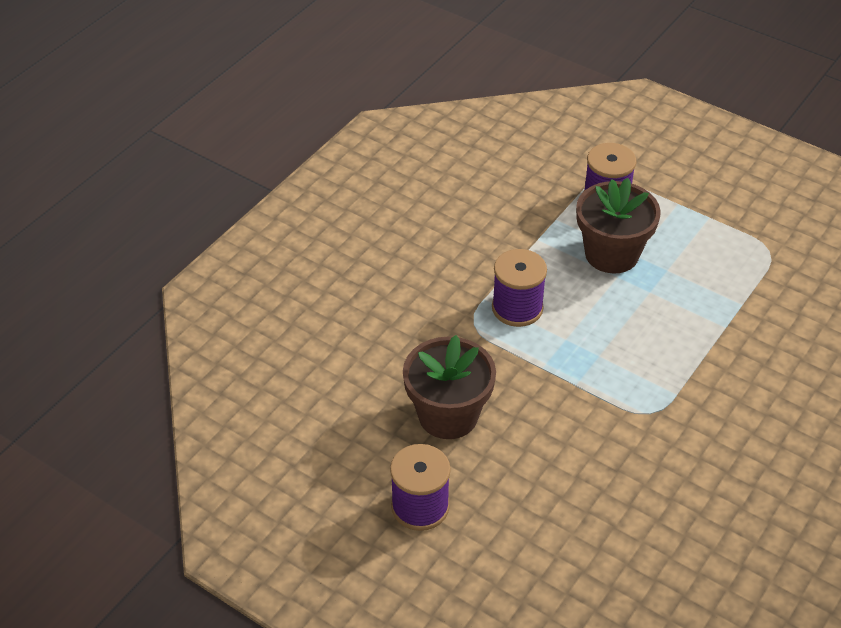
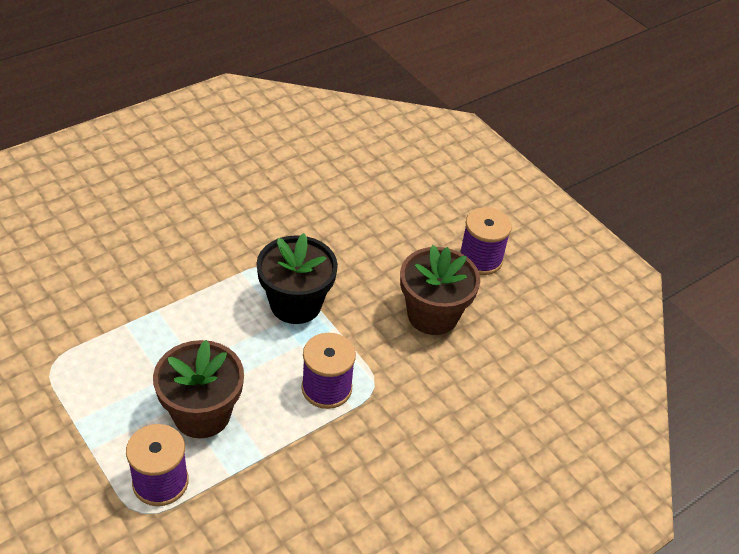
camera: 165 degrees left, 0 degrees up
(597, 378) = (295, 304): none -> black flower pot

